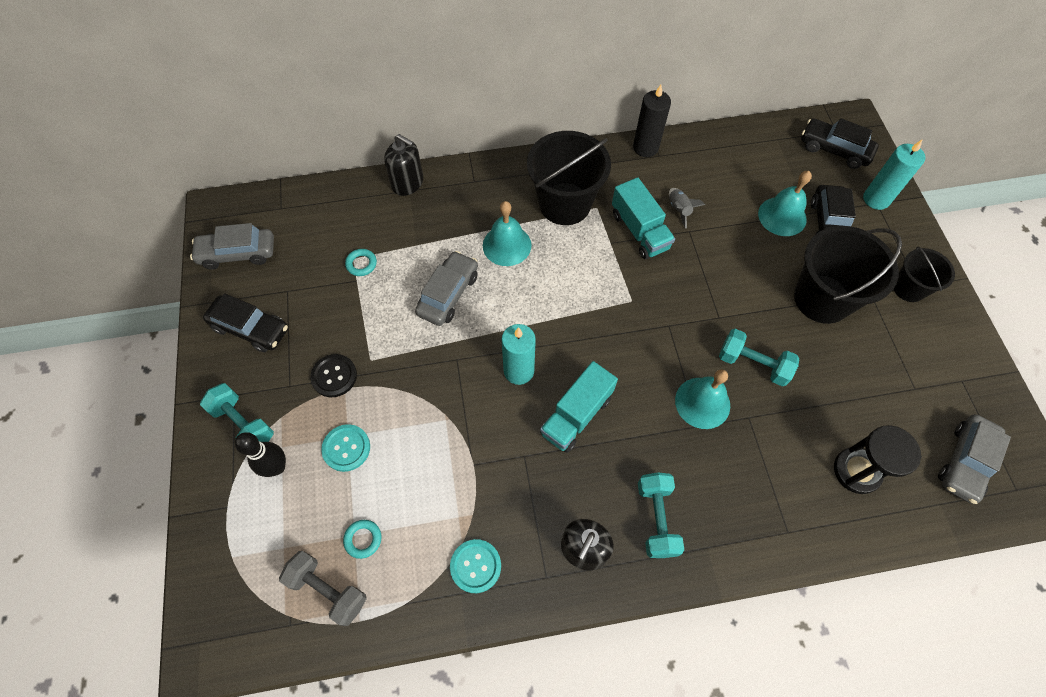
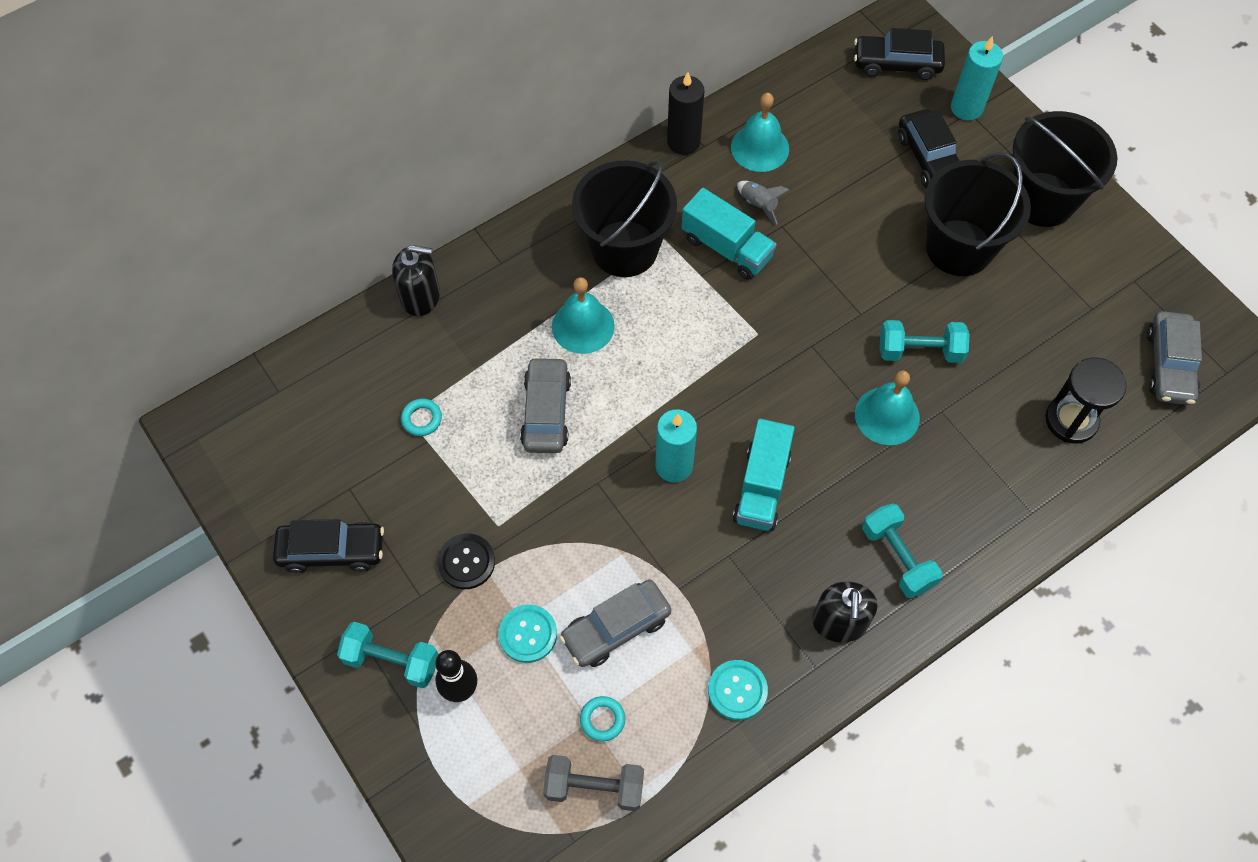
camera: 25 degrees left, 0 degrees up
(238, 253) = (258, 469): grey car -> grey car (616, 628)
(782, 216) = (875, 168): turquoise bell -> turquoise bell (760, 148)
(909, 288) = (1042, 199): black bucket -> black bucket, size x1.77

